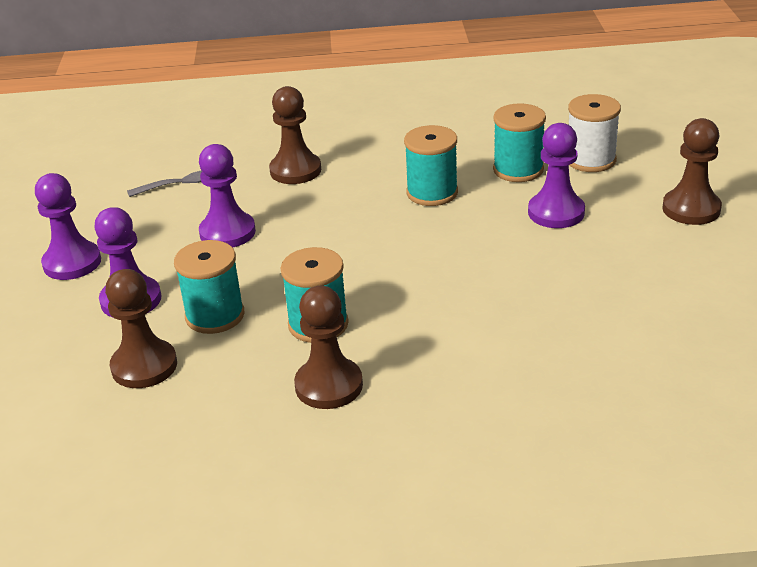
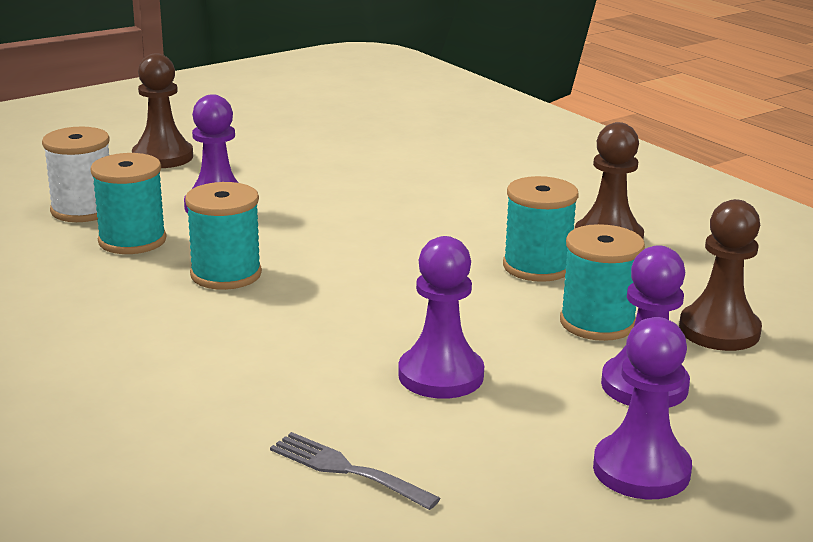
camera: 125 degrees left, 10 degrees down
(295, 170) = (238, 381): brown pawn -> none

